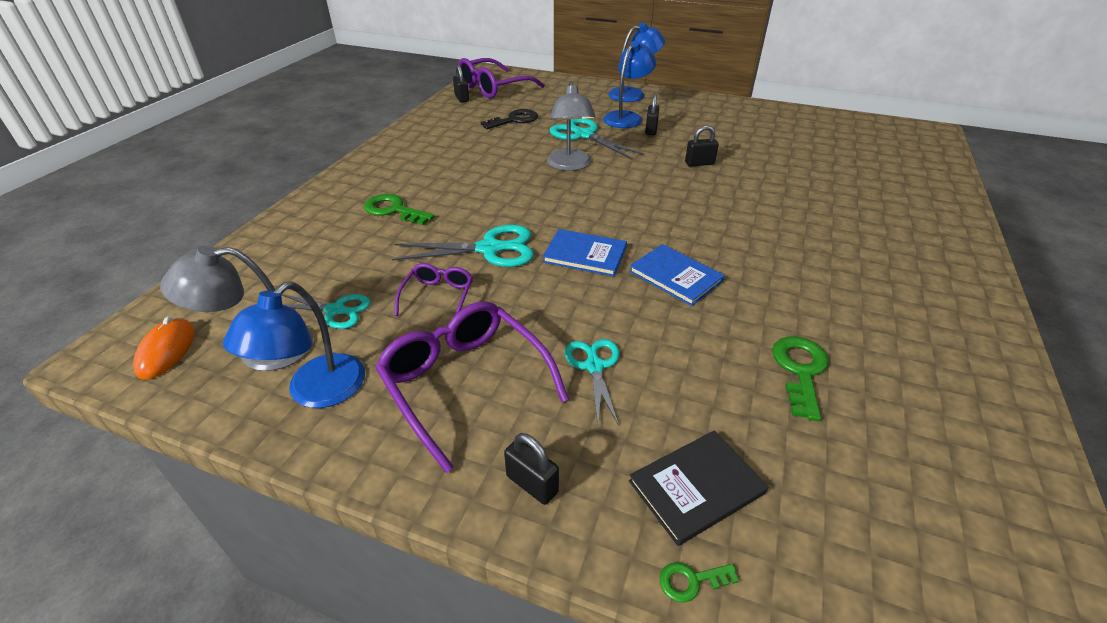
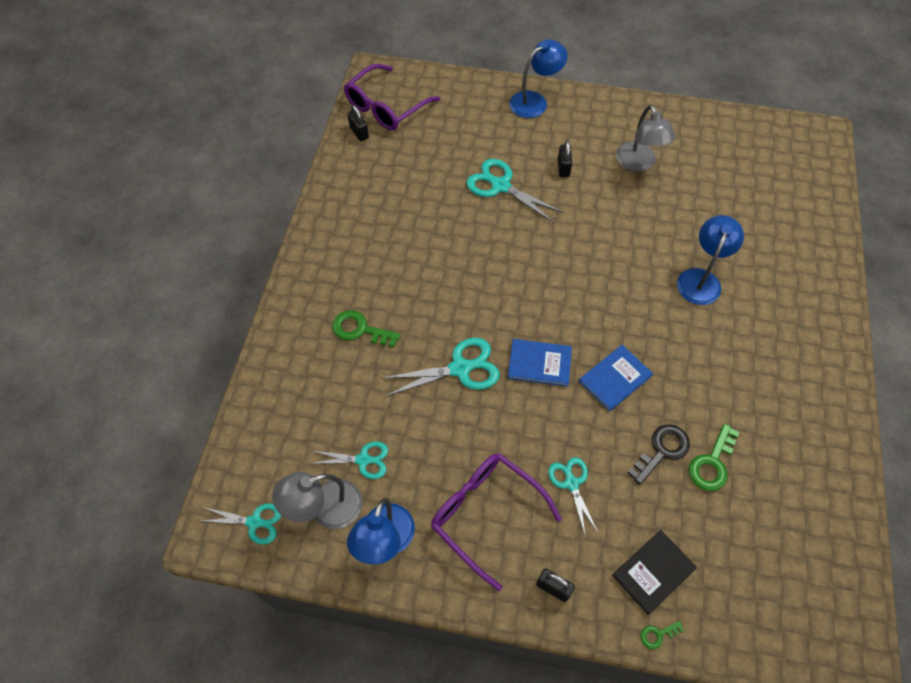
camera: 10 degrees left, 20 degrees up
(166, 351) = (255, 522): orange mouse -> turquoise scissors
(438, 296) = (437, 431): purple glasses -> none
(514, 120) = (426, 167): black key -> black key (662, 450)
(569, 165) = (498, 239): grey lamp -> grey lamp (638, 163)
(626, 117) = (536, 147): blue lamp -> blue lamp (701, 279)
(675, 276) = (615, 378): blue book -> blue book turned 75 degrees counterclockwise
(699, 163) = (616, 219): black padlock -> none
(800, 370) = (712, 463): green key -> green key turned 150 degrees counterclockwise

